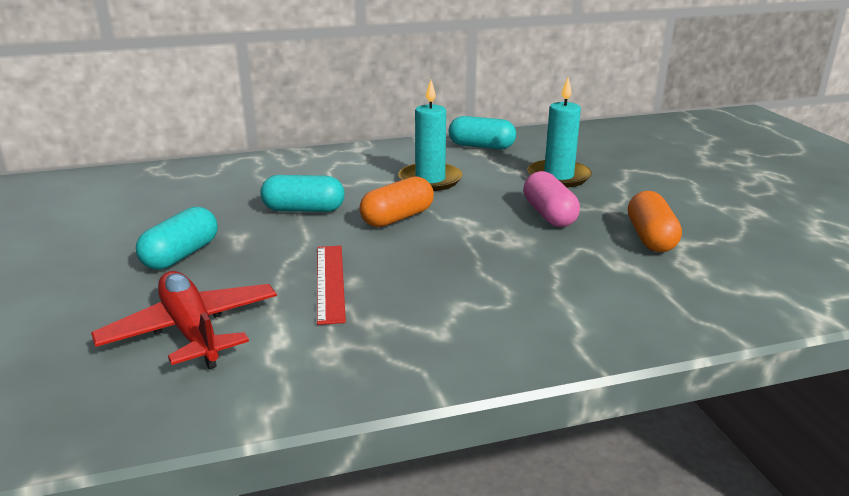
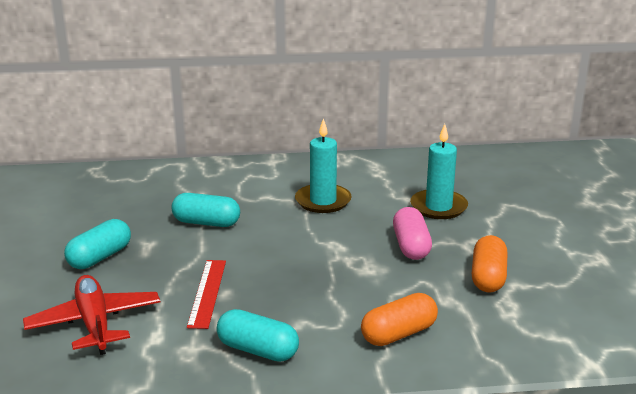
camera: 10 degrees right, 0 degrees up
(397, 218) = (281, 238): orange capsule -> orange capsule (398, 334)
(481, 146) = (383, 168): turquoise capsule -> turquoise capsule (258, 350)

